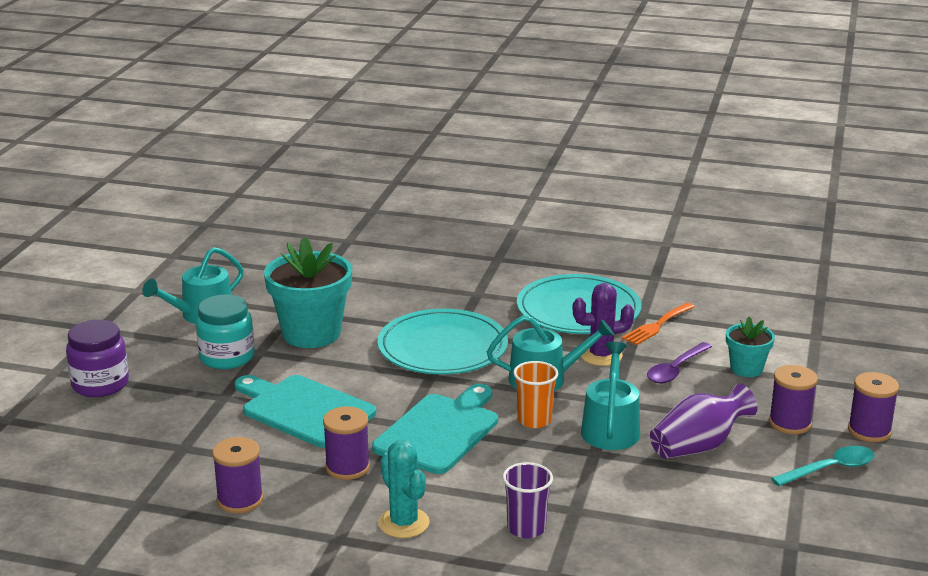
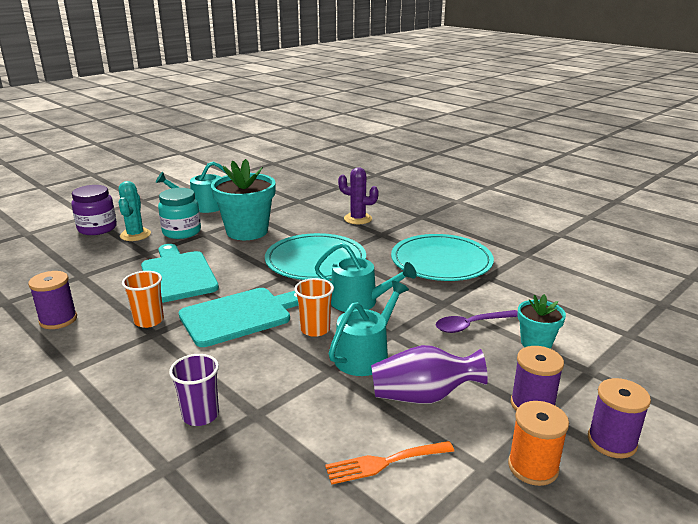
camera: 30 degrees right, 0 degrees up
(347, 467) = (149, 321): purple spool -> orange cup
(404, 523) = (125, 375): turquoise cactus -> turquoise cactus (135, 235)
(601, 355) = (422, 297): purple cactus -> purple cactus (358, 219)
(656, 326) = (491, 288): orange fork -> orange fork (384, 462)
(830, 469) = (533, 467): turquoise spoon -> orange spool

